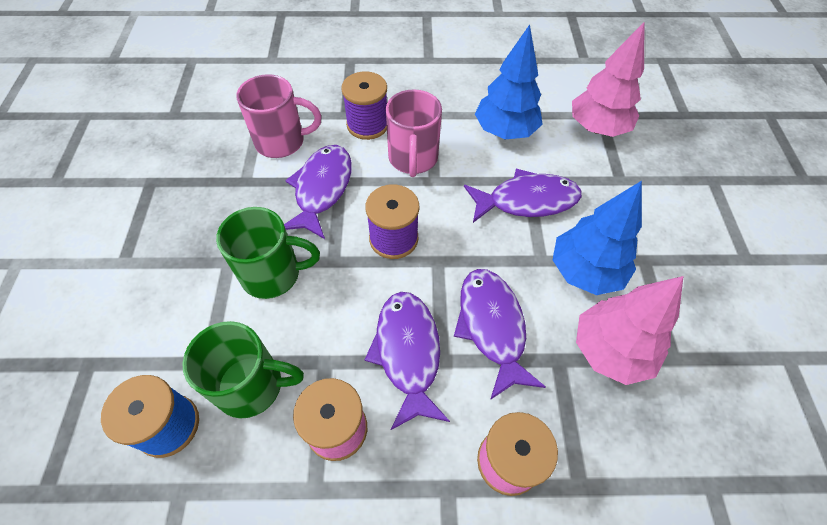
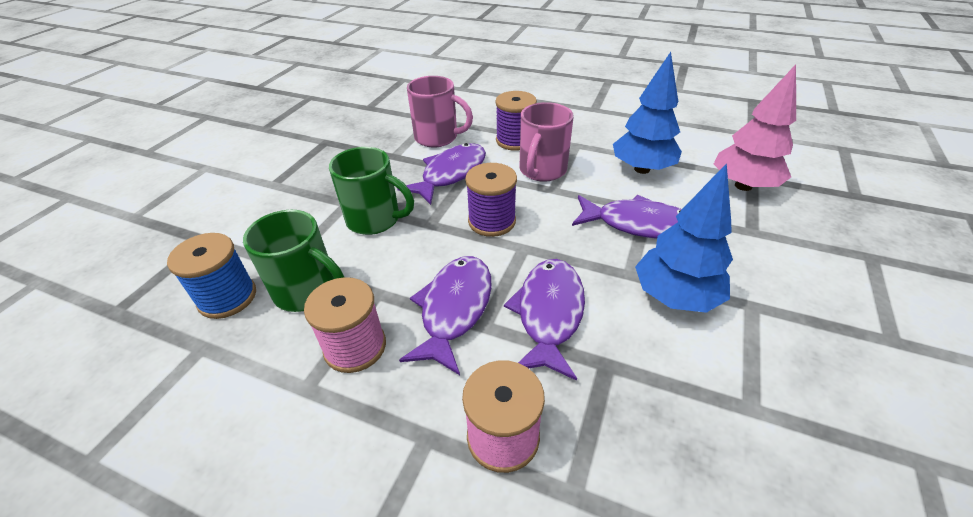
camera: 25 degrees right, 15 degrees down
(610, 350) = (672, 375): pink tree -> none

